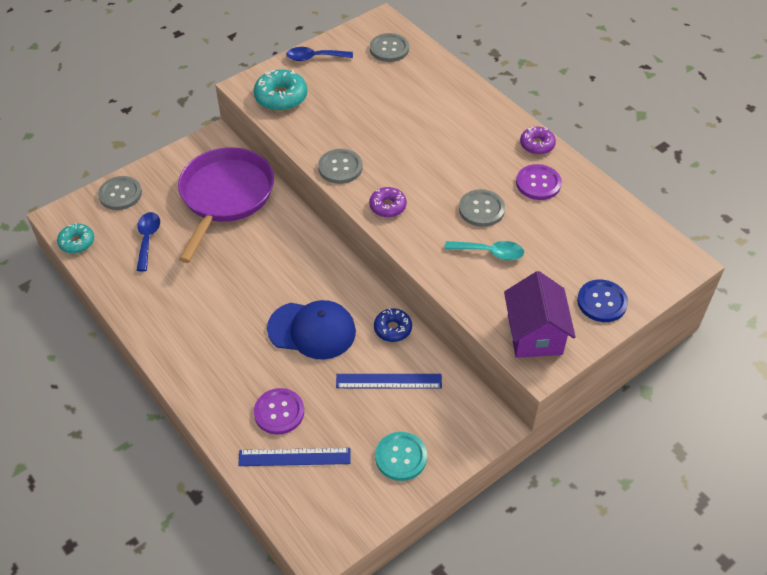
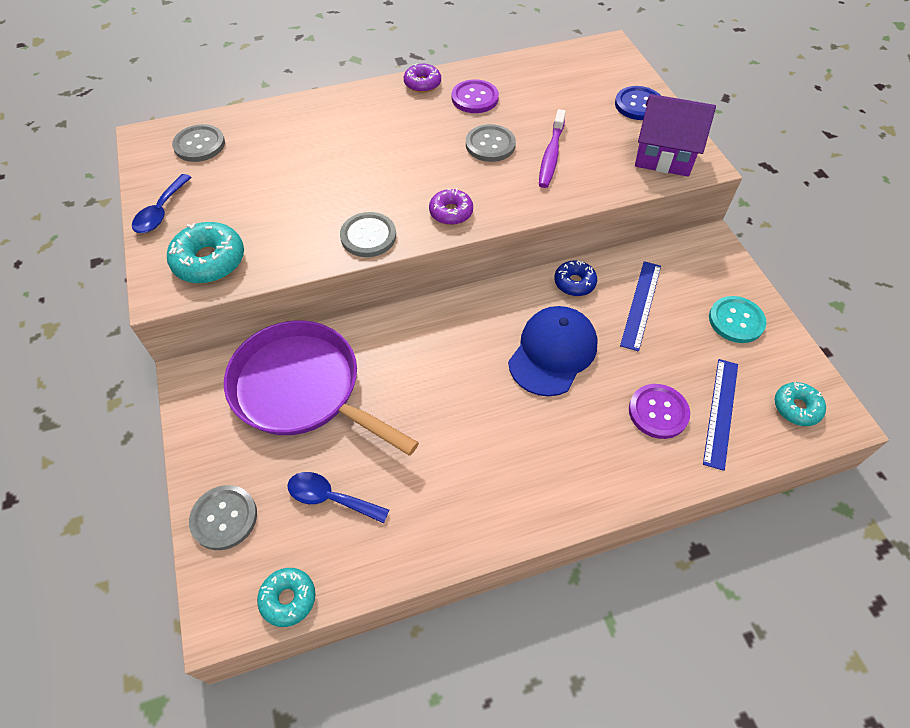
camera: 70 degrees left, 5 degrees up
(319, 515) = (796, 408): none -> turquoise donut
(490, 252) = (551, 155): turquoise spoon -> purple toothbrush

